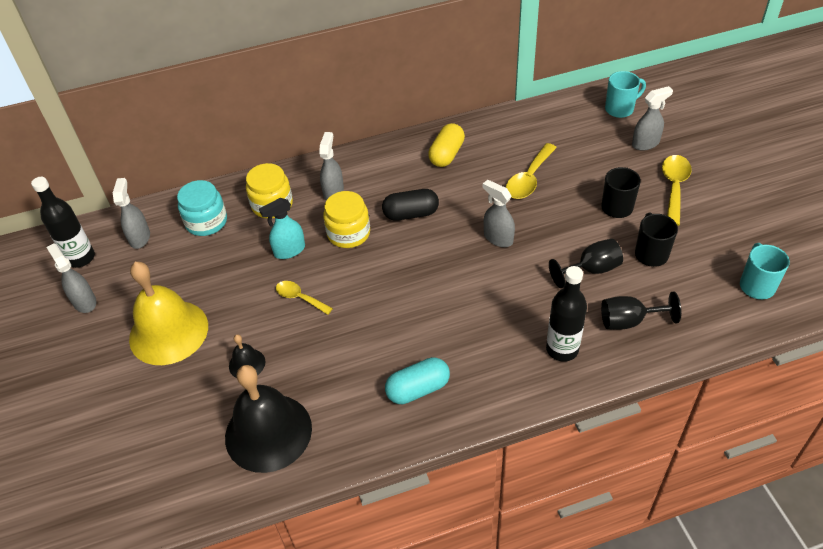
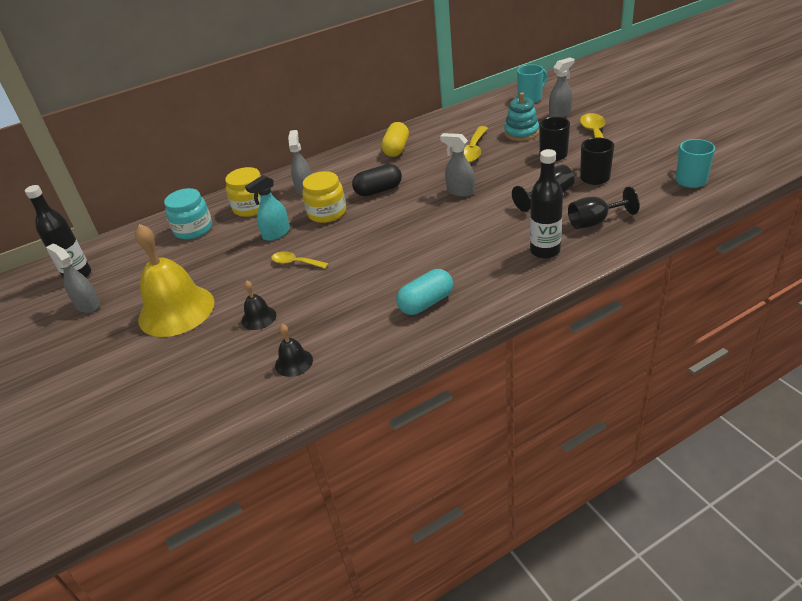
camera: 10 degrees left, 10 degrees down
(140, 237) = (132, 251): grey spray bottle -> none
(268, 432) = (294, 362): black bell -> black bell, size x0.45
(592, 163) = (521, 133): none -> turquoise stacking toy

